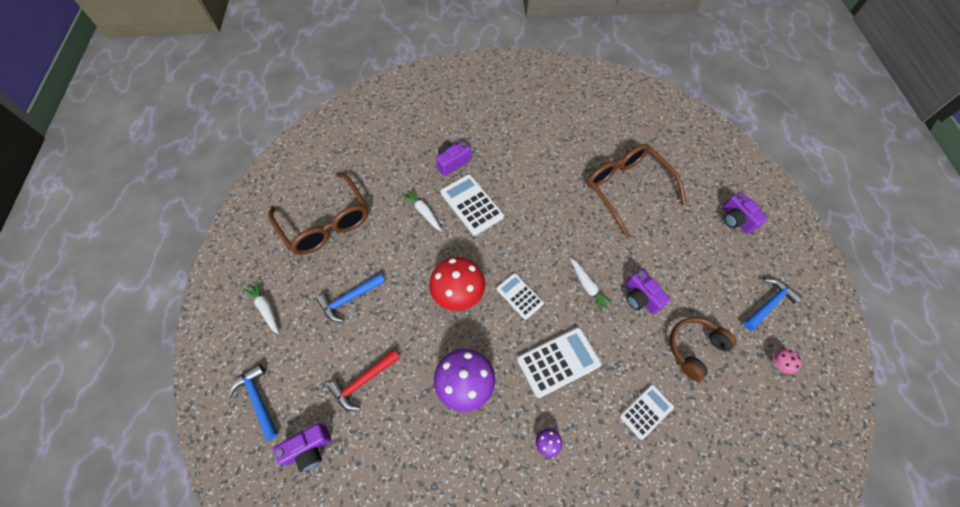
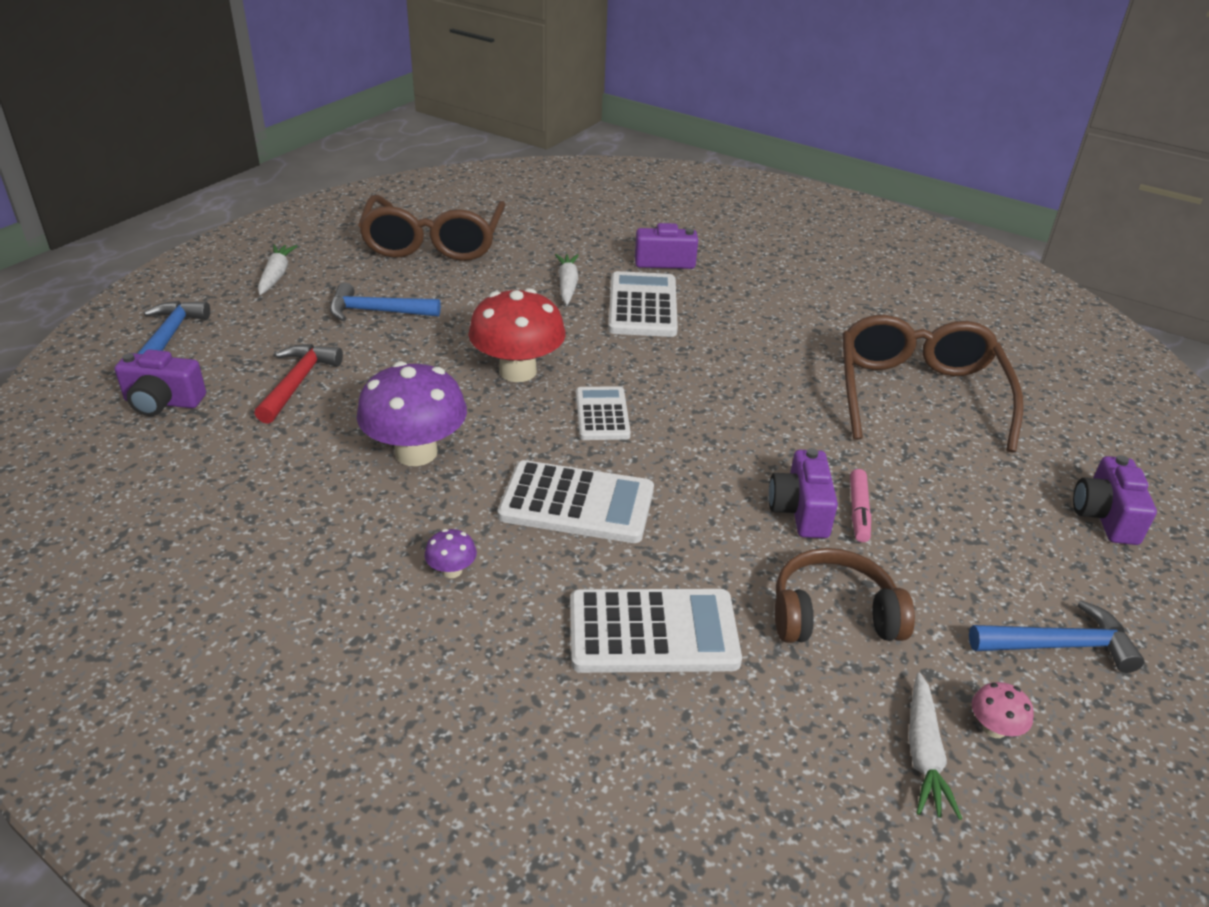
camera: 35 degrees right, 25 degrees down
(363, 381) = (298, 383): red hammer -> red hammer turned 105 degrees clockwise
(587, 286) = (722, 456): white carrot -> white carrot (923, 754)
(646, 411) = (653, 632): white calculator -> white calculator, size x1.57
(659, 281) = (858, 511): none -> pink marker

